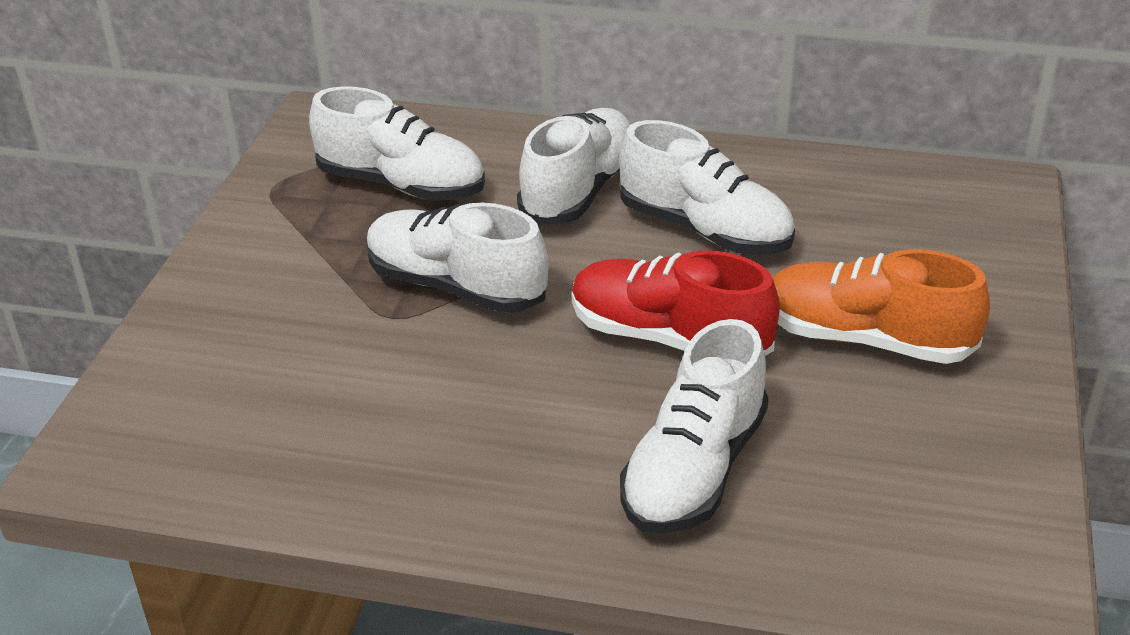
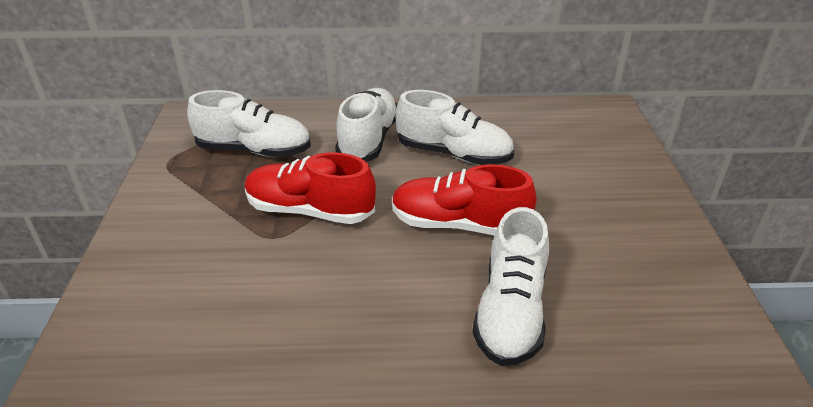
camera: 15 degrees left, 0 degrees up
(456, 287) = (310, 211): white shoe -> red shoe
(866, 339) = (577, 207): orange shoe -> none

